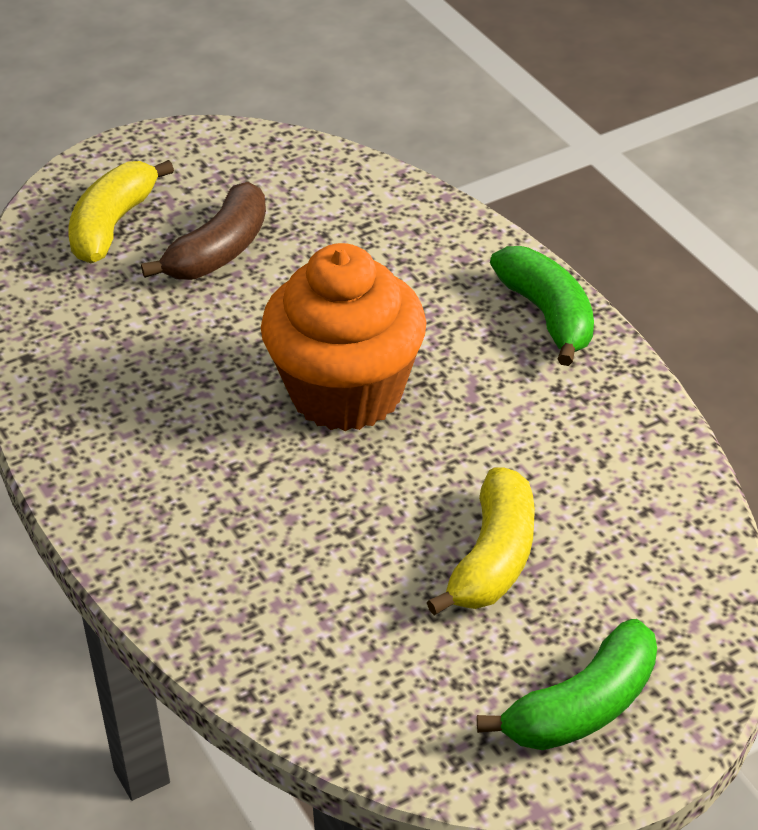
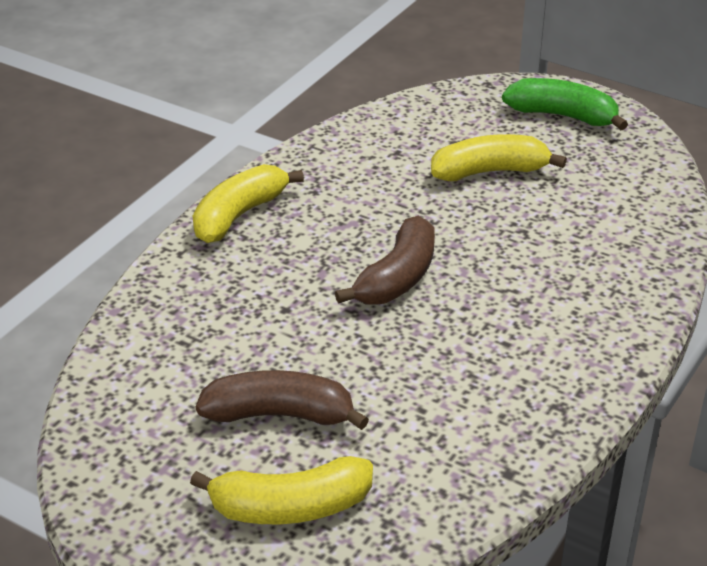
camera: 120 degrees left, 5 degrees down
(346, 392) = (397, 278): orange cupcake -> brown banana
(547, 315) = (239, 215): green banana -> yellow banana

